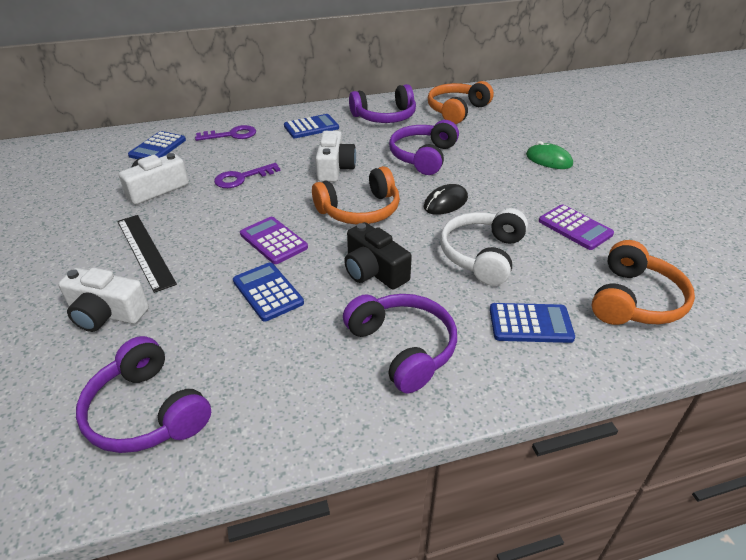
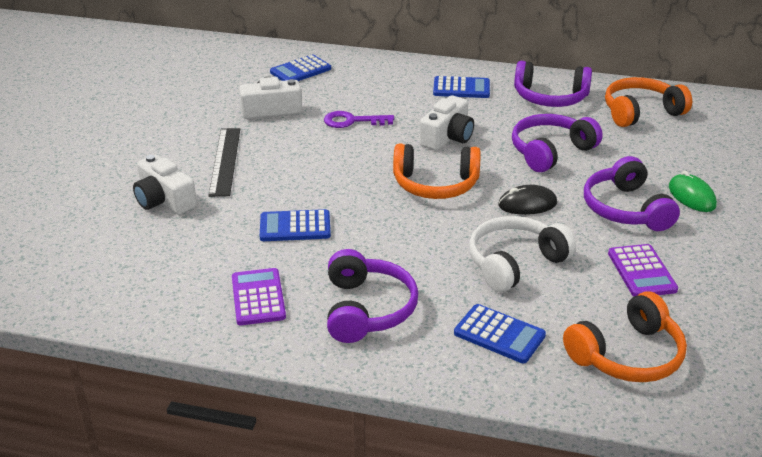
camera: 30 degrees right, 5 degrees down
(147, 412) = (145, 278): purple headphones -> purple headphones (625, 209)
(232, 135) = (377, 76): purple key -> none
(267, 292) = (295, 227): blue calculator -> blue calculator turned 90 degrees counterclockwise
(273, 241) = (334, 187): purple calculator -> purple calculator (258, 297)
(374, 271) = (399, 241): black camera -> none

